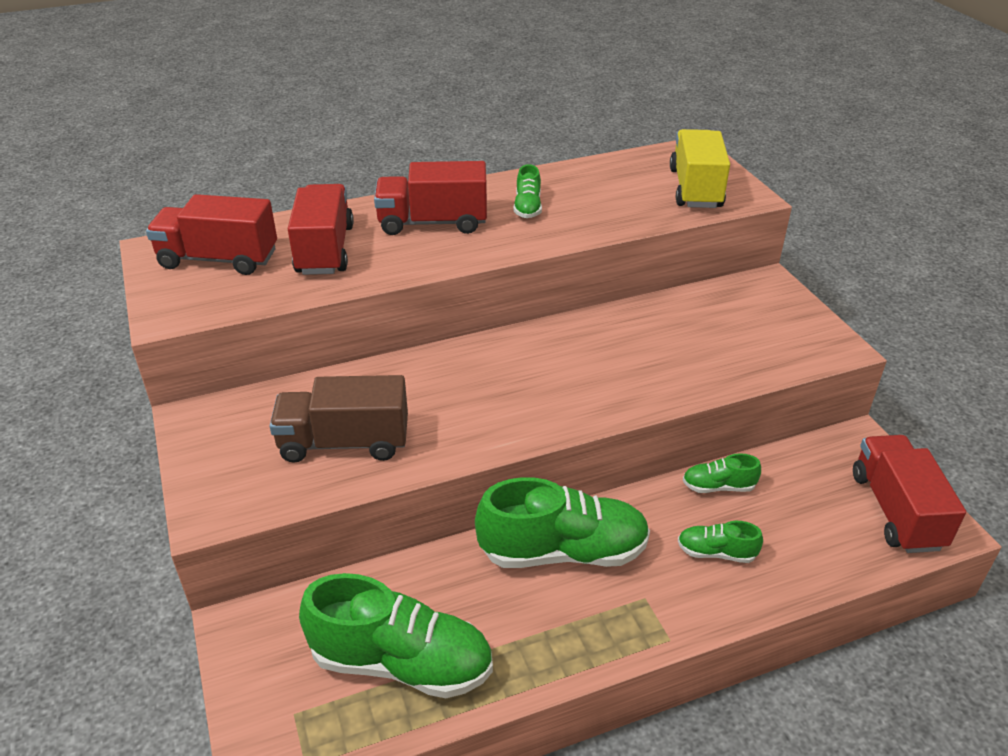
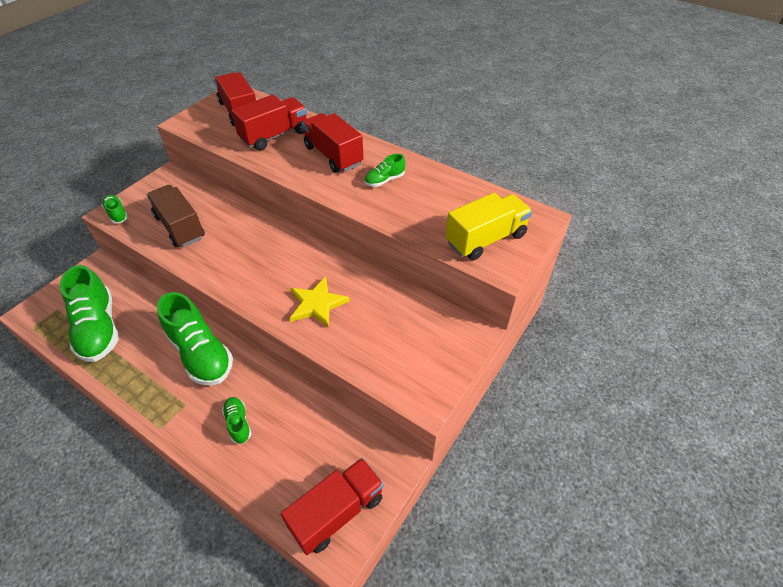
camera: 55 degrees right, 10 degrees up
(631, 369) = (317, 304): none -> yellow star
(718, 486) = (296, 401): green shoe -> green shoe (117, 214)

